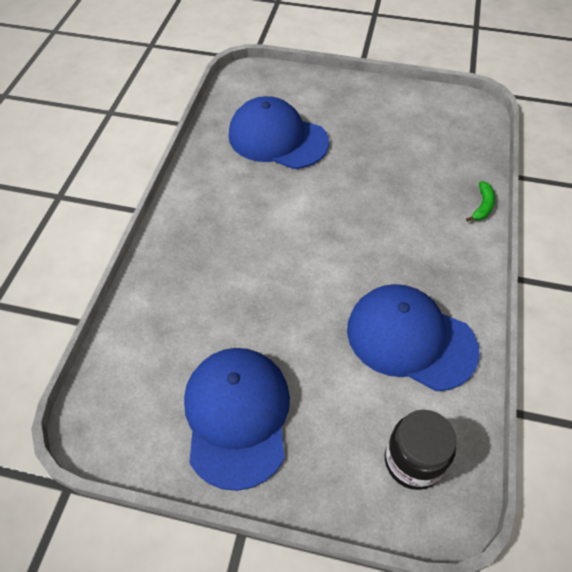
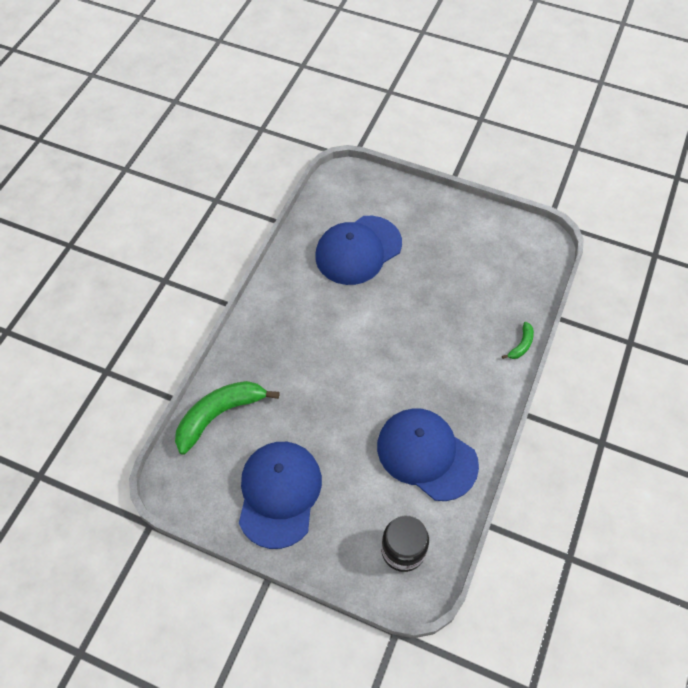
camera: 10 degrees right, 5 degrees up
(144, 332) = (219, 415): none -> green banana
(277, 138) = (358, 250): blue cap -> blue cap turned 75 degrees counterclockwise

